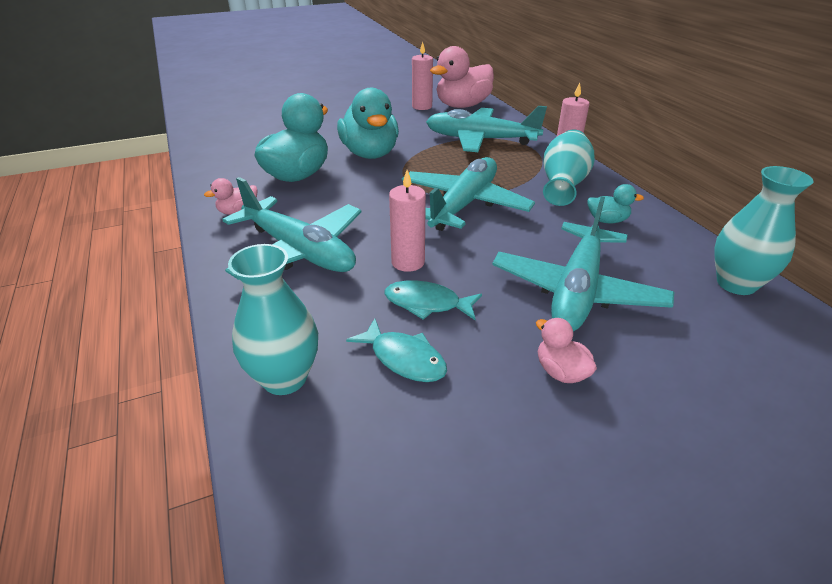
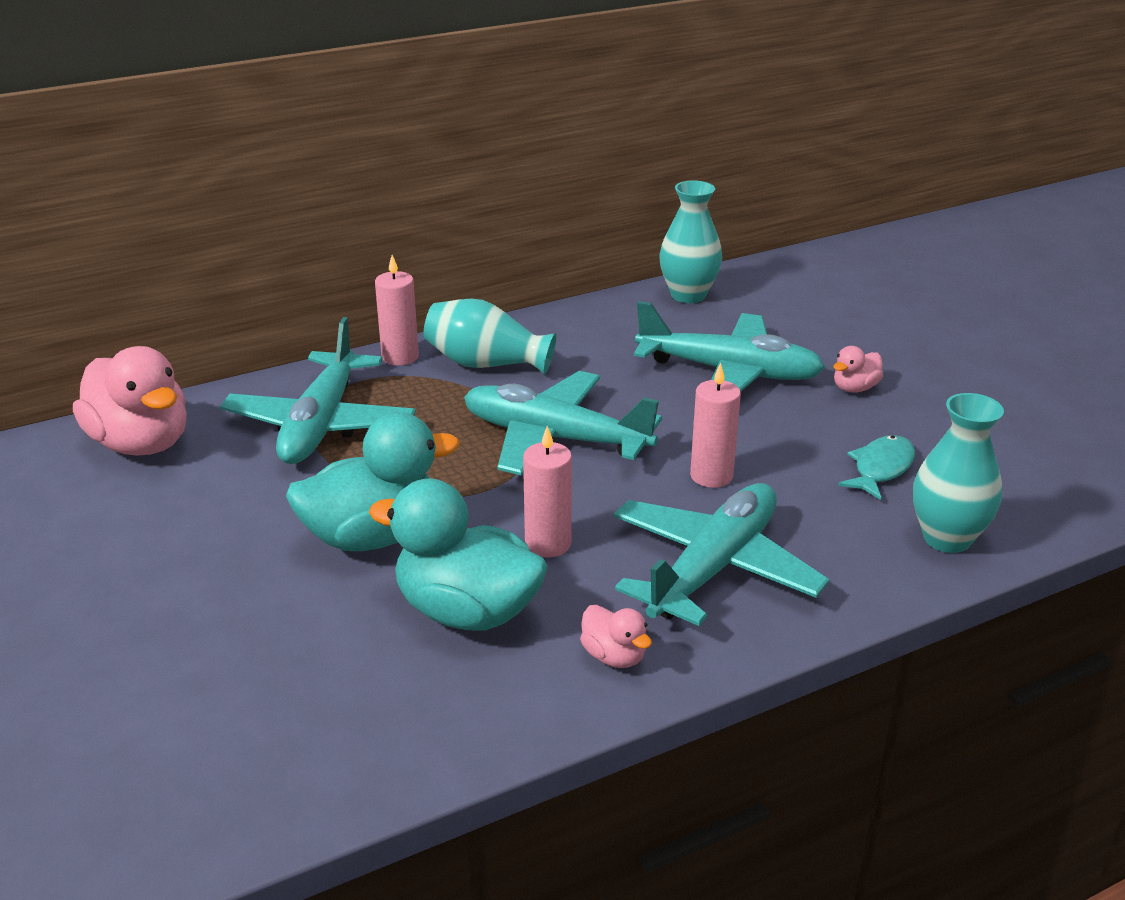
camera: 95 degrees left, 5 degrees down
(422, 106) = (130, 491): pink candle -> pink candle (548, 544)
(427, 304) = (788, 459): turquoise fish -> none
(607, 220) = (579, 343): turquoise duck -> none

